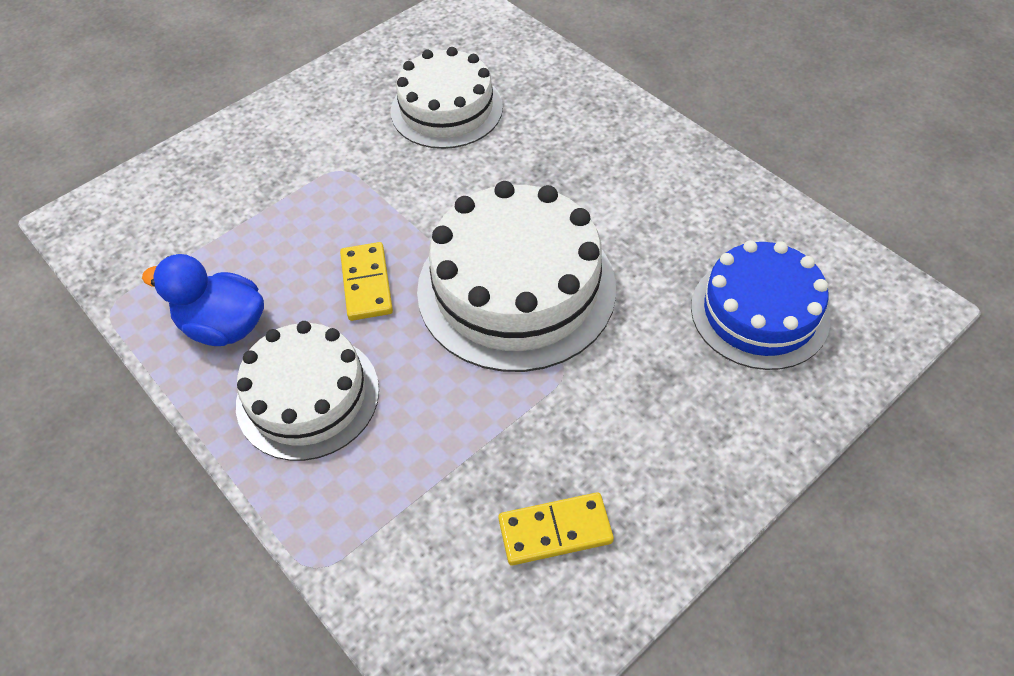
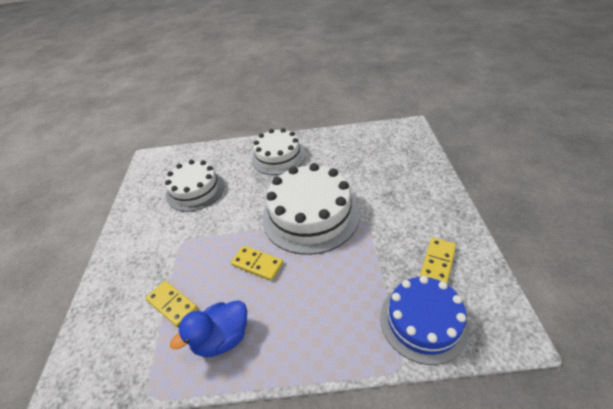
camera: 50 degrees left, 10 degrees down
(236, 236) = (172, 304): none -> yellow domino
(308, 396) = (299, 320): white cake -> white cake (278, 157)
(759, 312) = (383, 158): blue cake -> blue cake (423, 321)

